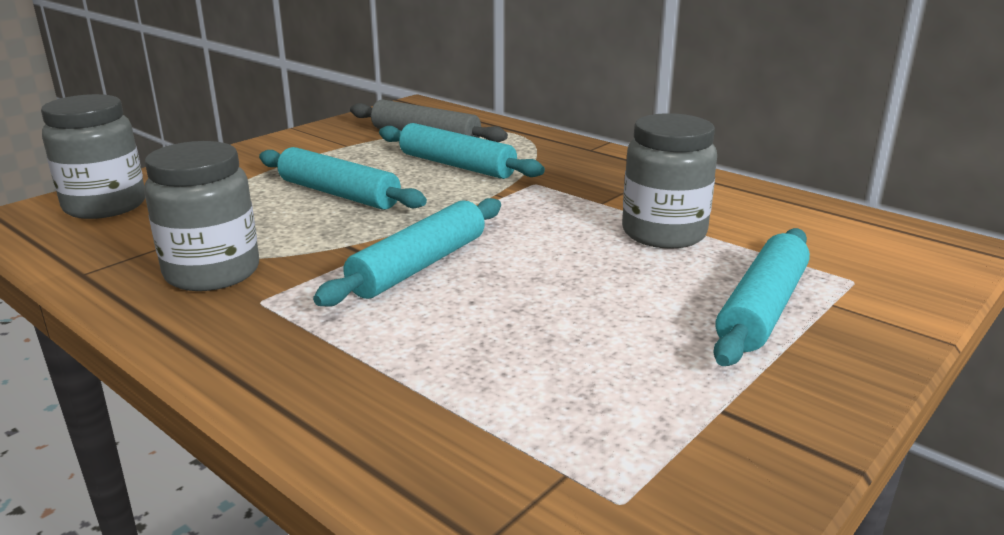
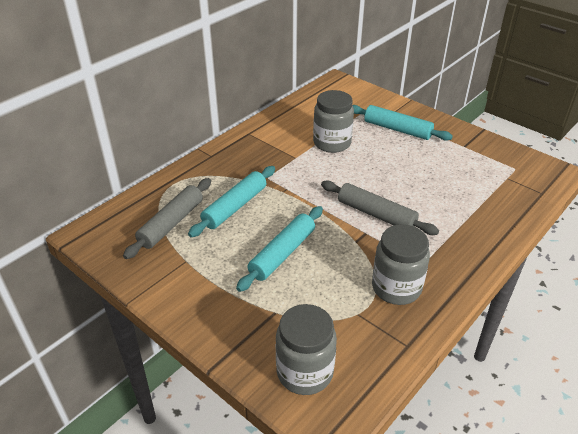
camera: 90 degrees left, 15 degrees up
(419, 265) = (376, 214): turquoise rolling pin -> grey rolling pin

